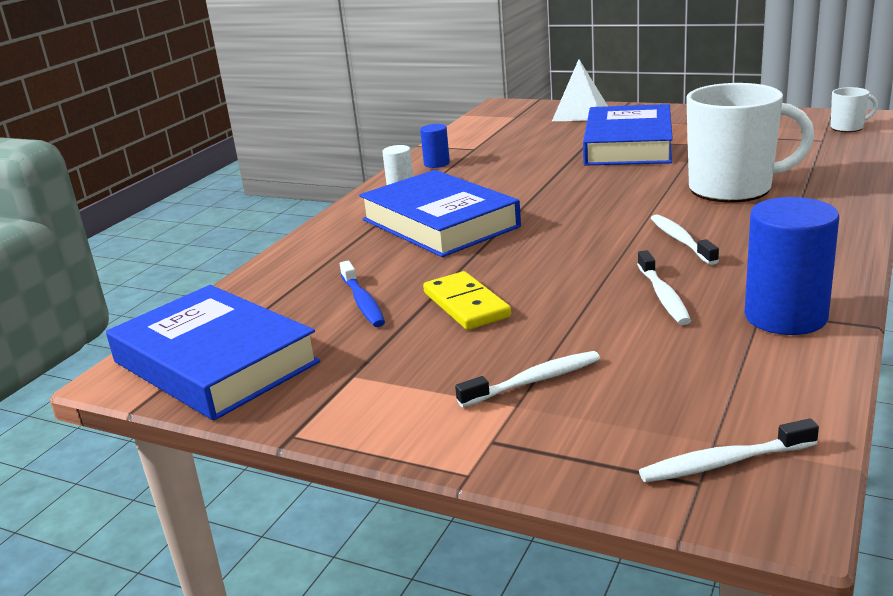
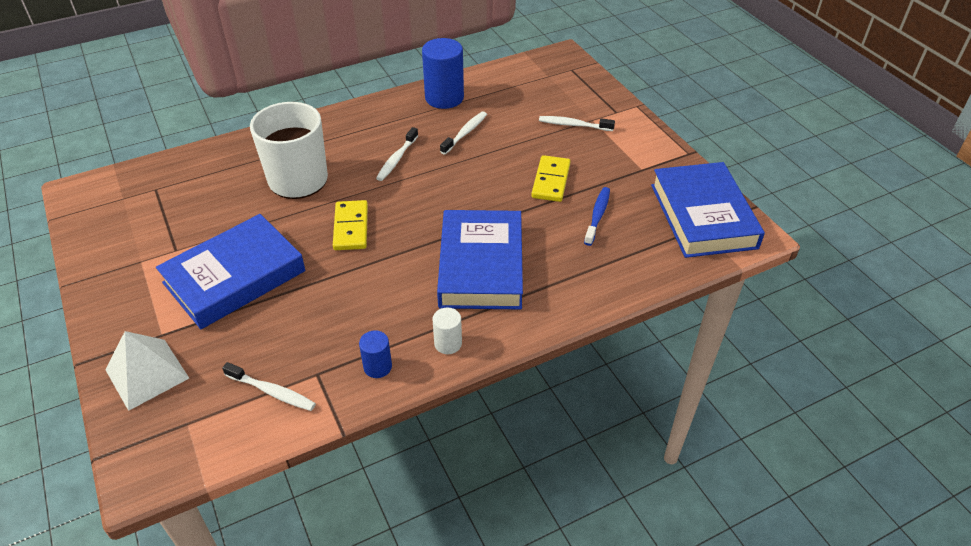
camera: 145 degrees left, 20 degrees up
(605, 192) = (351, 227): none -> yellow domino
(723, 462) = (556, 70): white toothbrush -> white toothbrush (272, 392)
(848, 128) = (114, 189): white mug -> none

